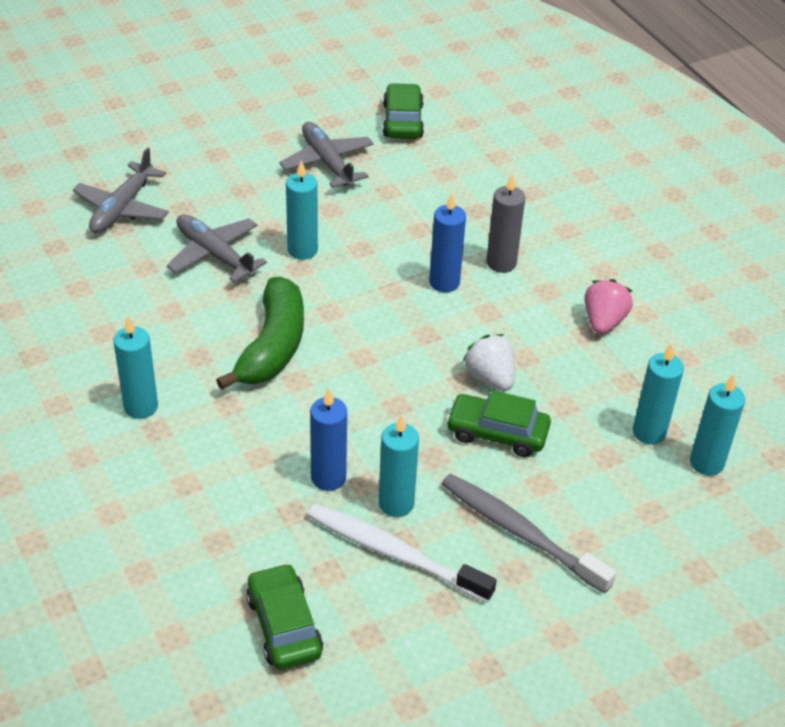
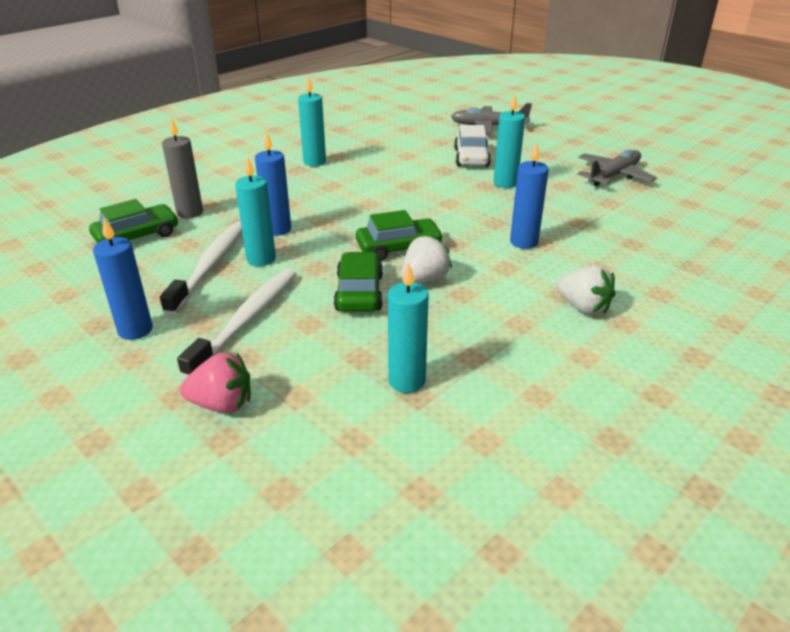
camera: 75 degrees right, 10 degrees down
(215, 255) = (471, 158): grey plane -> white car
(273, 346) = (397, 190): green banana -> none
(402, 121) = (706, 195): green car -> green car (398, 248)
(501, 263) = (575, 265): grey candle -> grey candle (190, 213)
(510, 632) = (135, 330): none -> blue candle
(520, 532) = (247, 320): grey toothbrush -> white toothbrush
(574, 286) = (583, 307): none -> white strawberry
(603, 321) = (547, 332): pink strawberry -> pink strawberry (222, 404)
(706, 463) = (382, 429): turquoise candle -> none

